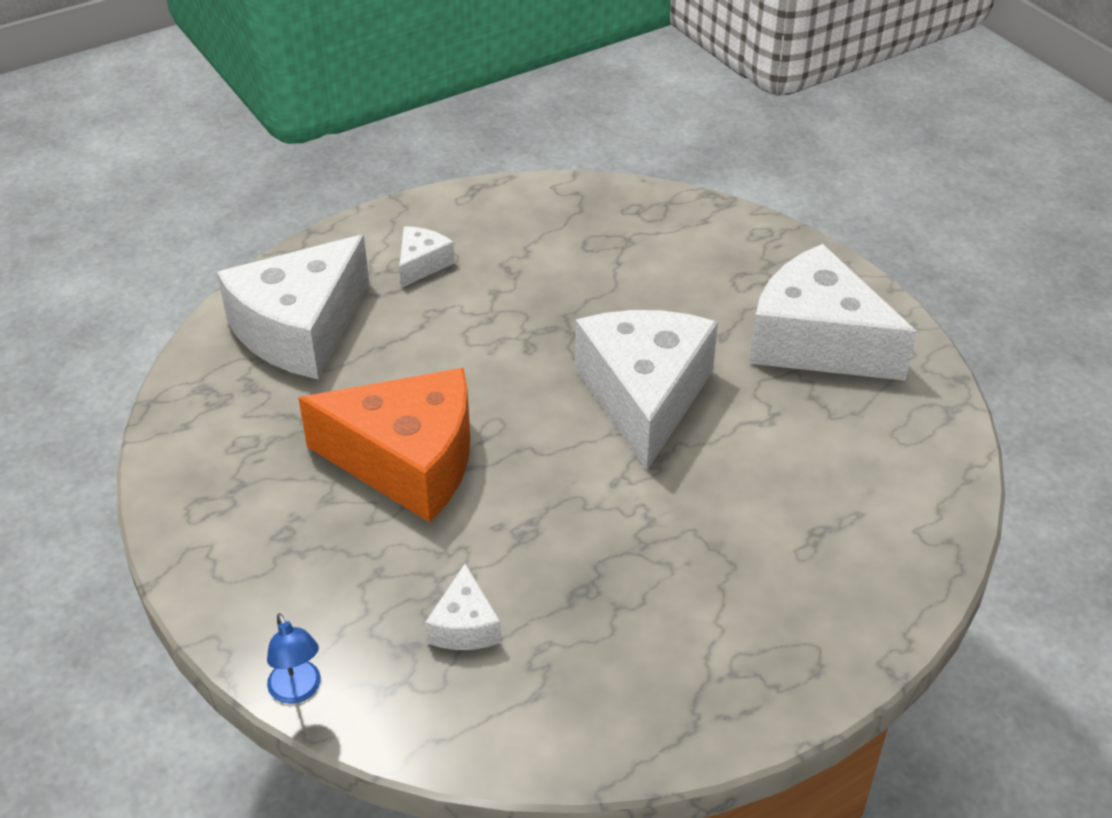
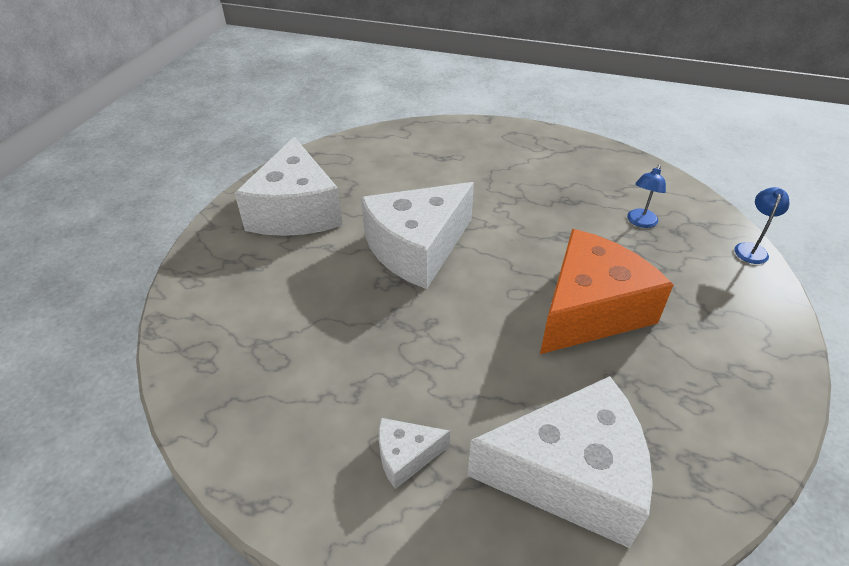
camera: 130 degrees left, 0 degrees up
(408, 462) = (590, 310): orange cheese -> orange cheese turned 75 degrees clockwise
(464, 626) = (640, 222): white cheese -> blue lamp

